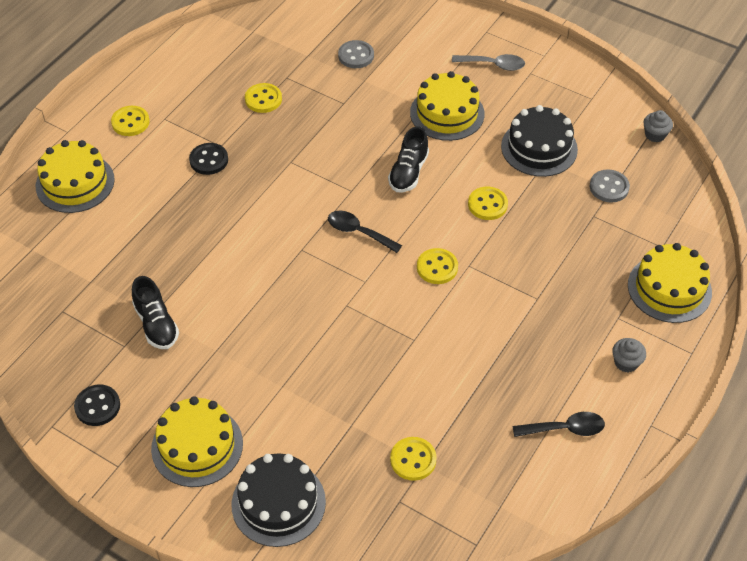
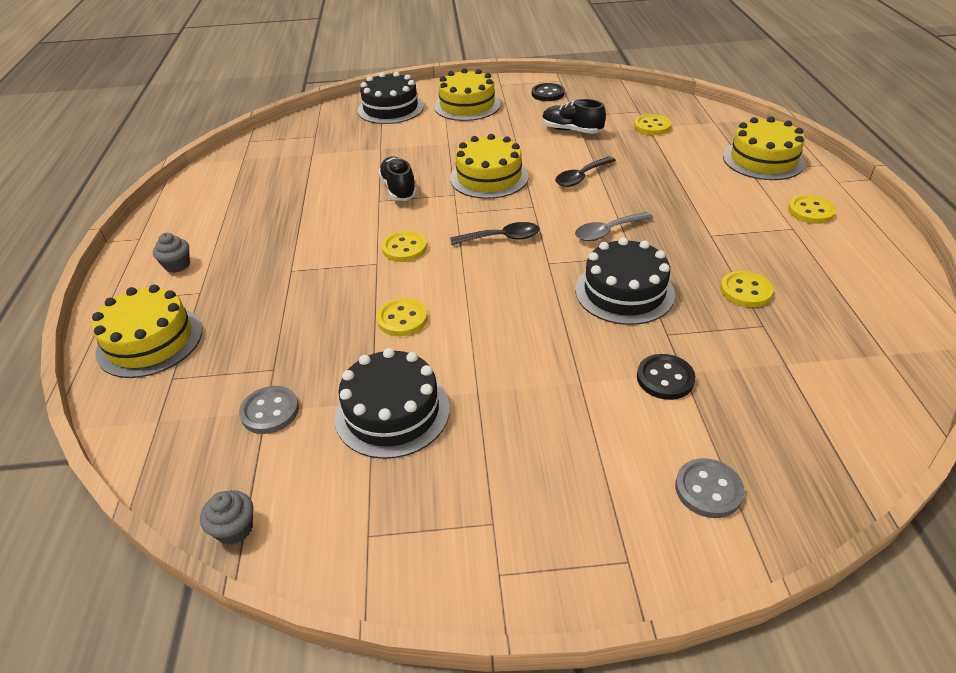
camera: 145 degrees right, 10 degrees down
(209, 160) = (700, 221): black button -> black button (665, 378)
(332, 141) = (624, 292): none -> black cake
(356, 56) = (736, 398): grey button -> grey button (708, 489)
(408, 172) = (514, 305): black shoe -> black shoe (398, 189)
(413, 460) = (321, 152): yellow button -> yellow button (652, 126)
(447, 113) = (543, 390): yellow cake -> yellow cake (489, 177)
(493, 65) = (557, 501): grey spoon -> grey spoon (608, 231)
(564, 429) = (215, 207): black spoon -> black spoon (581, 177)

